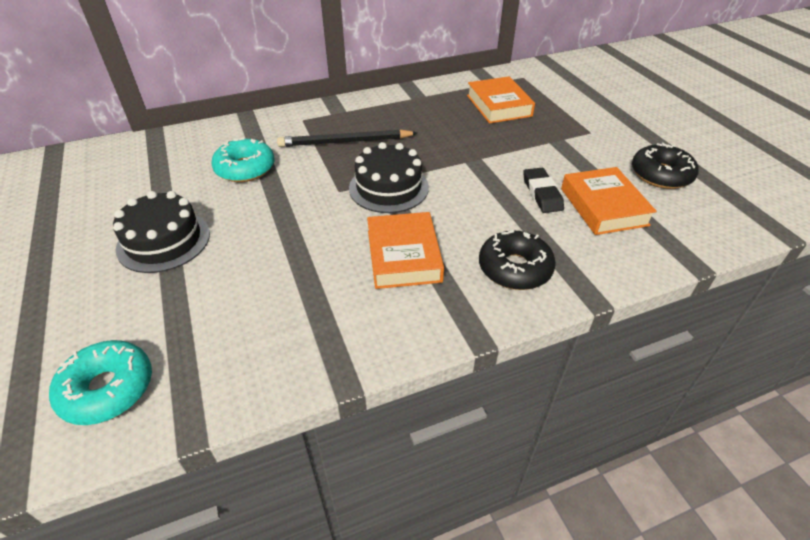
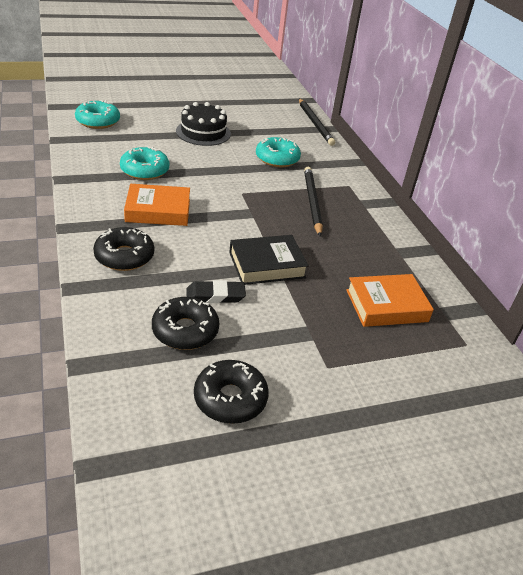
camera: 90 degrees right, 5 degrees down
(139, 142) = (315, 123): none -> black pencil
(298, 286) = (145, 170): none -> turquoise donut
(388, 187) = (242, 215): black cake -> none
(475, 166) = (267, 265): none -> black book
(603, 206) = (185, 331): orange book -> black donut

